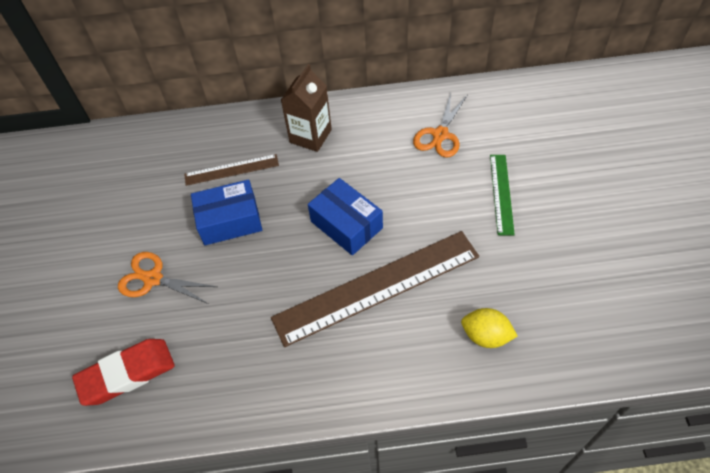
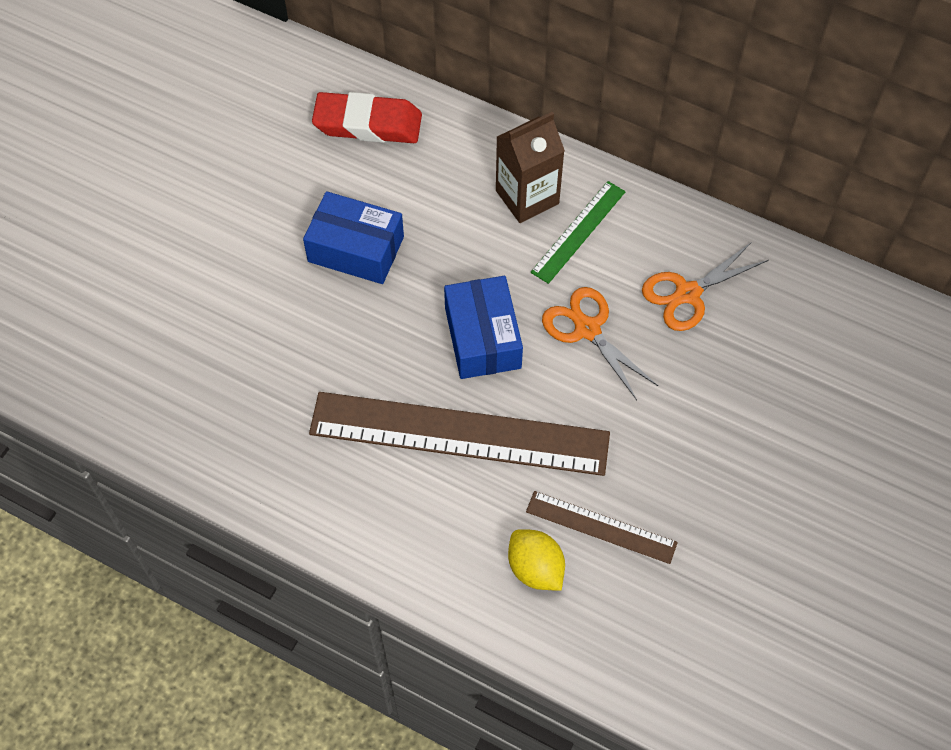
camera: 30 degrees right, 5 degrees up
(127, 374) = (133, 357): red eraser -> red eraser (368, 124)
(153, 279) = (227, 267): orange scissors -> orange scissors (587, 329)
(231, 170) = (402, 185): brown ruler -> brown ruler (601, 527)
(501, 193) = (699, 417): green ruler -> green ruler (578, 232)

